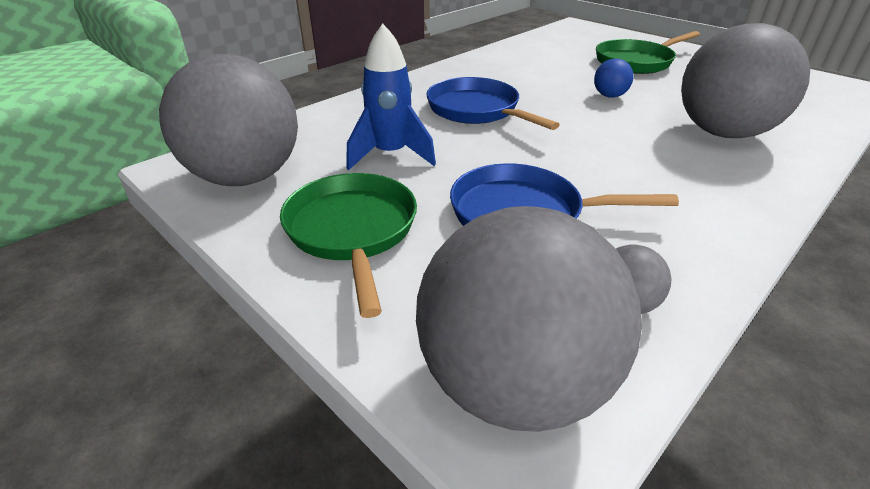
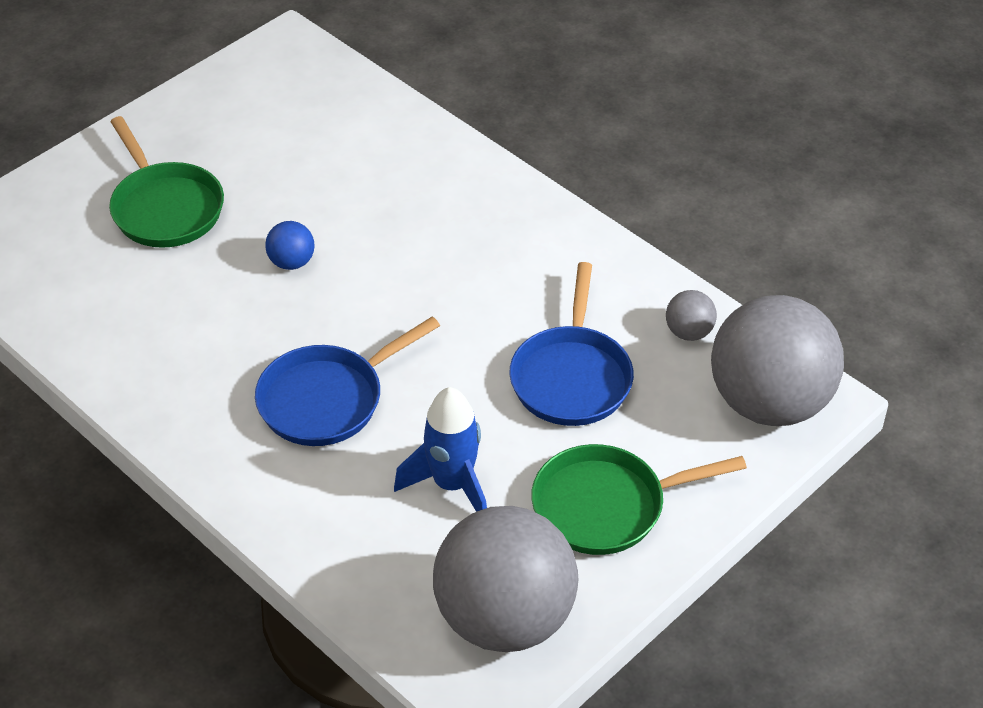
camera: 90 degrees left, 10 degrees up
(722, 133) = (405, 193): grey ball -> none

